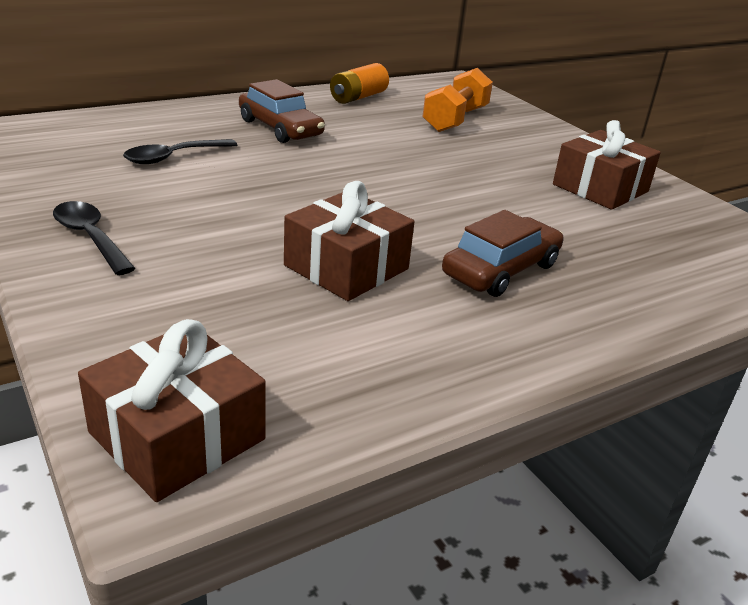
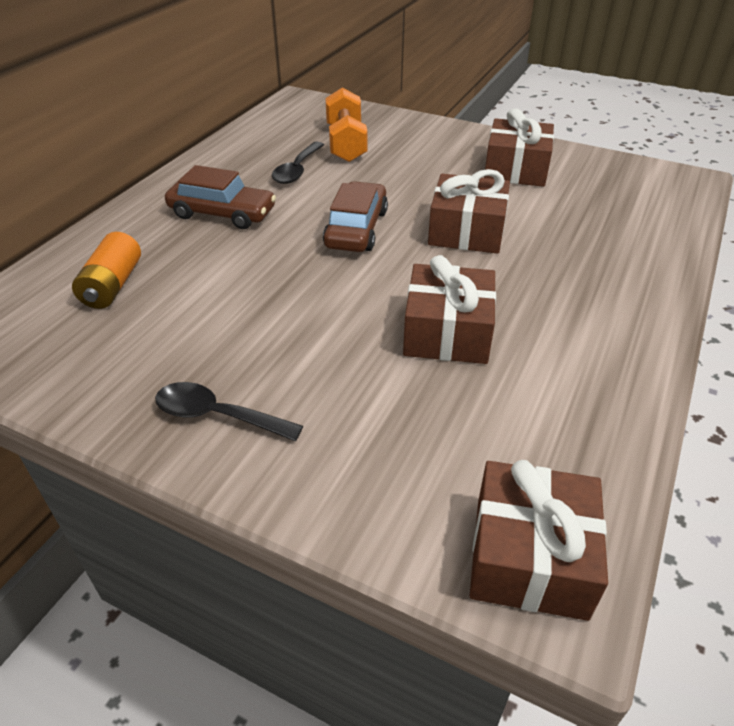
camera: 30 degrees left, 10 degrees up
(173, 157) = (172, 289): black spoon -> black spoon (297, 170)
(358, 97) = (243, 150): orange battery -> orange battery (112, 285)
(476, 211) = (466, 231): none -> brown gift
(501, 270) = (543, 278): brown car -> brown car (356, 229)

